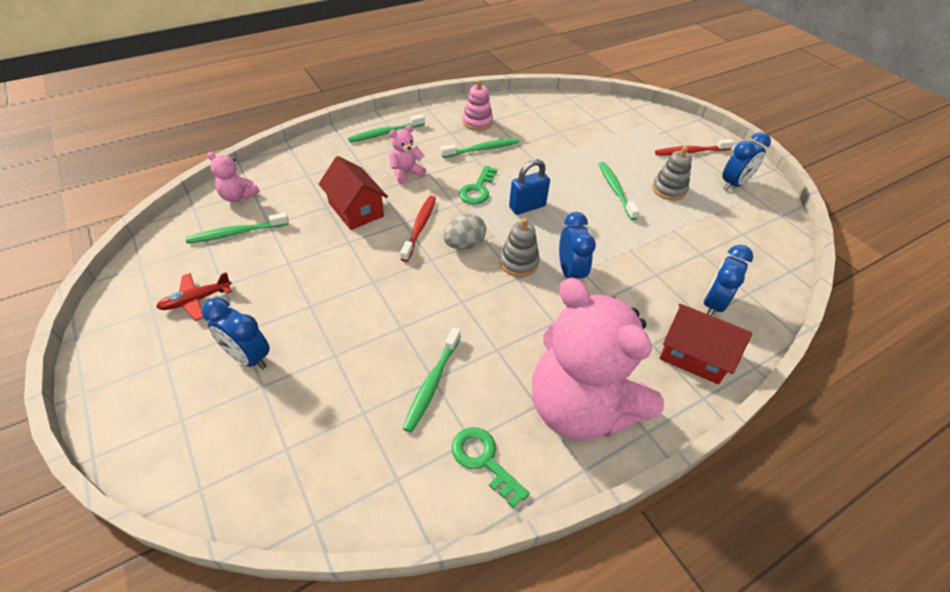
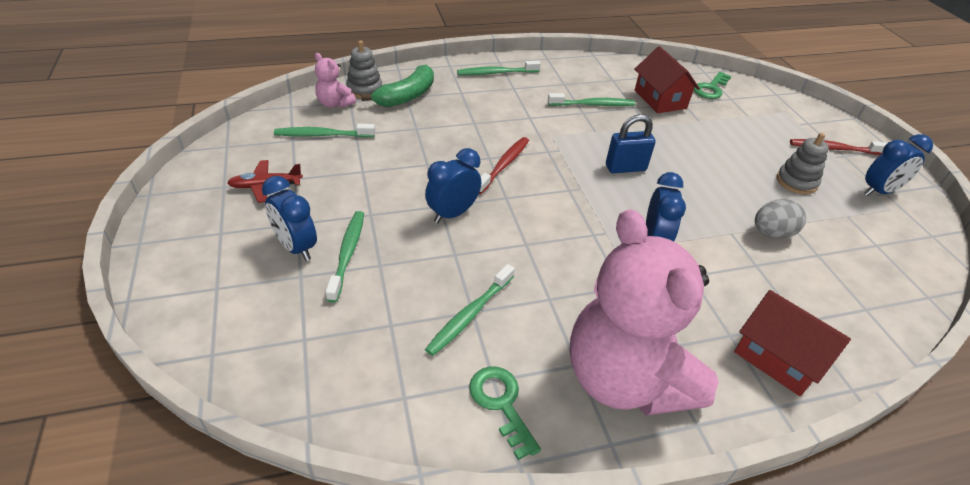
camera: 15 degrees right, 5 degrees down
(307, 174) = (406, 96): none -> green banana
(356, 210) = (444, 136): red house -> red house (660, 99)
(406, 173) = (506, 113): pink teddy bear -> none
(464, 244) = (545, 190): grey egg -> grey egg (771, 233)
(477, 122) = (595, 79): pink stacking toy -> none
(477, 189) = (576, 141): green key -> green key (711, 88)
(518, 262) = (599, 220): grey stacking toy -> grey stacking toy (364, 89)
(615, 190) = (732, 170): green toothbrush -> green toothbrush (347, 254)
(713, 304) = (818, 310): blue clock -> blue clock (452, 214)

